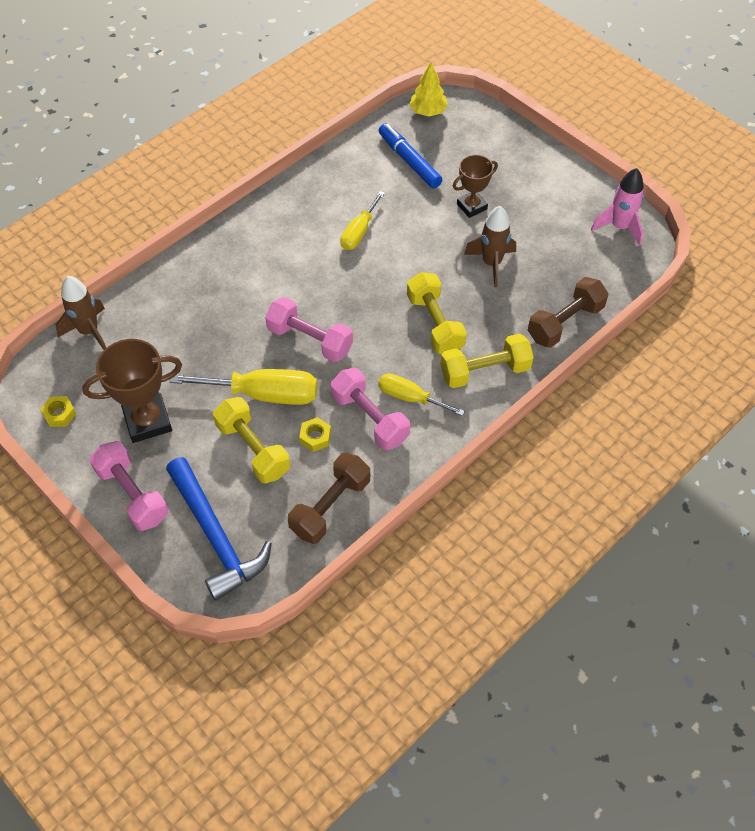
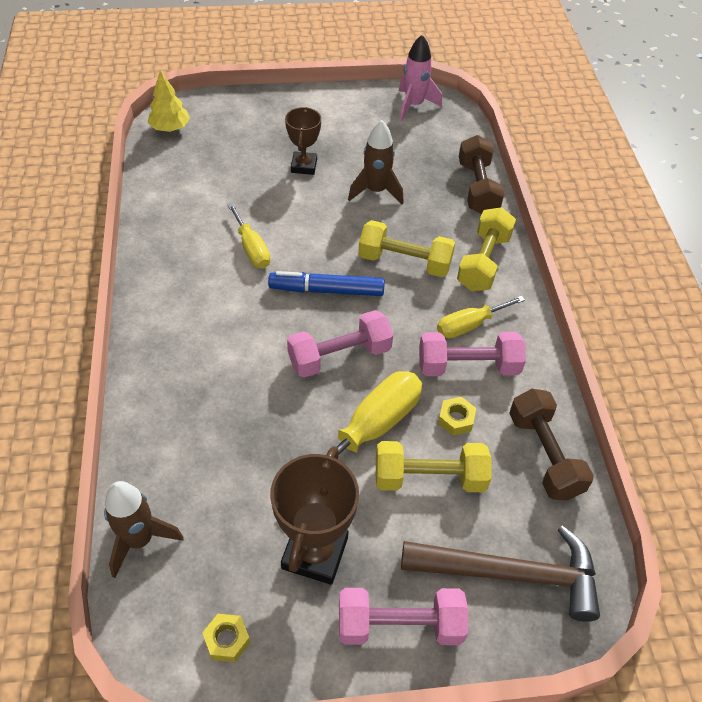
camera: 55 degrees left, 5 degrees down
(216, 536) = (511, 573): blue hammer -> brown hammer
(409, 161) = (210, 171): blue marker -> blue marker (326, 290)

